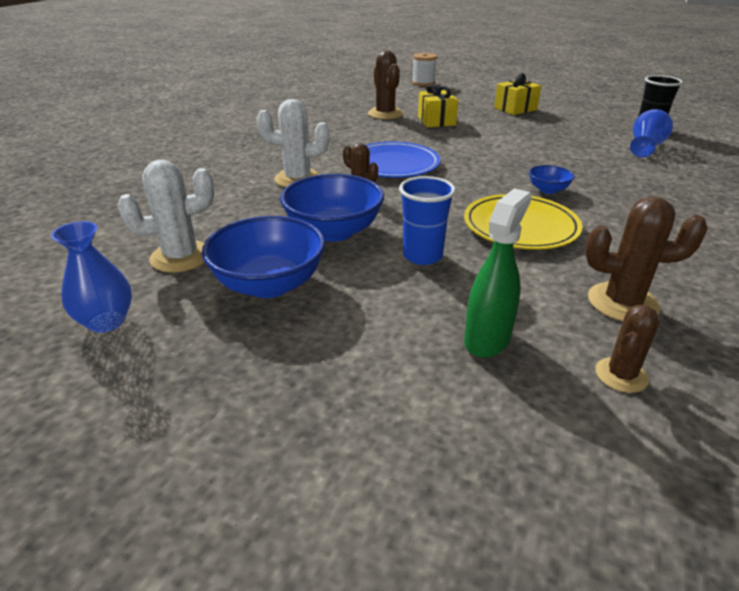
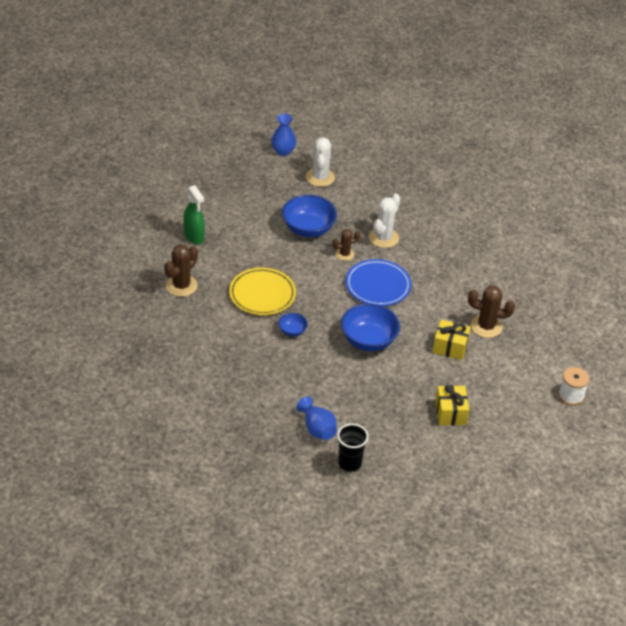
camera: 115 degrees right, 10 degrees up
(269, 284) = (276, 195): blue bowl -> blue bowl (368, 340)
(422, 256) = (263, 247): blue cup -> none
(621, 375) = (150, 257): brown cactus -> none

